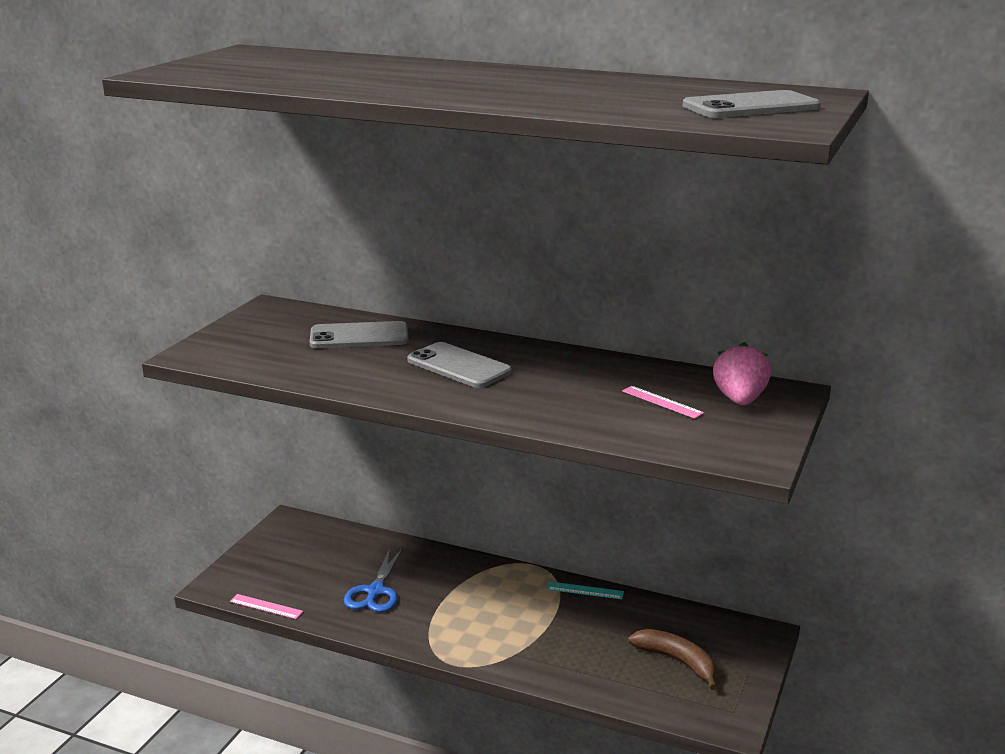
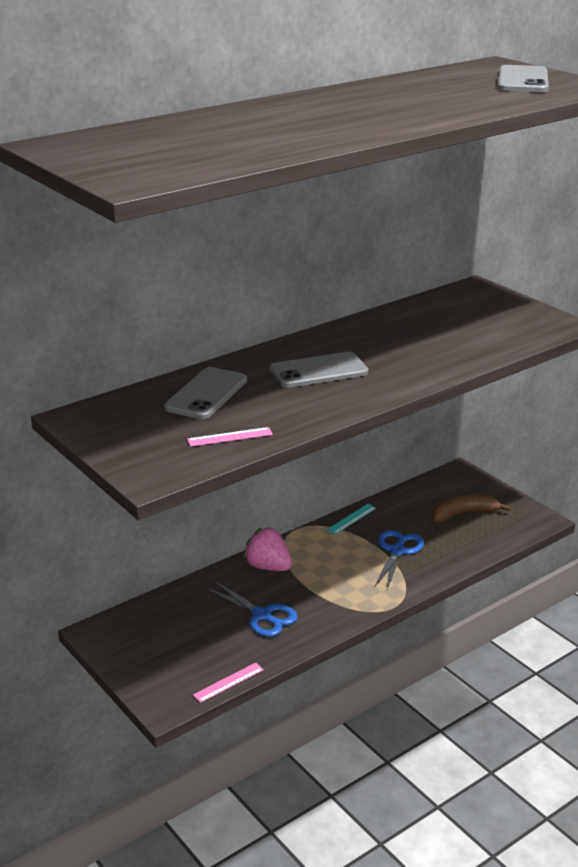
camera: 60 degrees left, 5 degrees up
(555, 637) = (397, 551): none -> blue scissors
(662, 402) = (455, 324): pink ruler -> pink ruler (230, 437)
(739, 400) = (474, 303): pink strawberry -> pink strawberry (268, 567)

